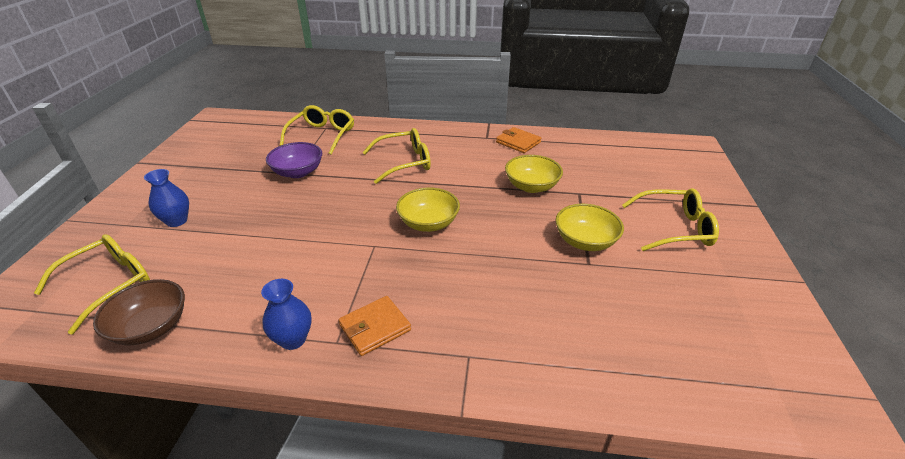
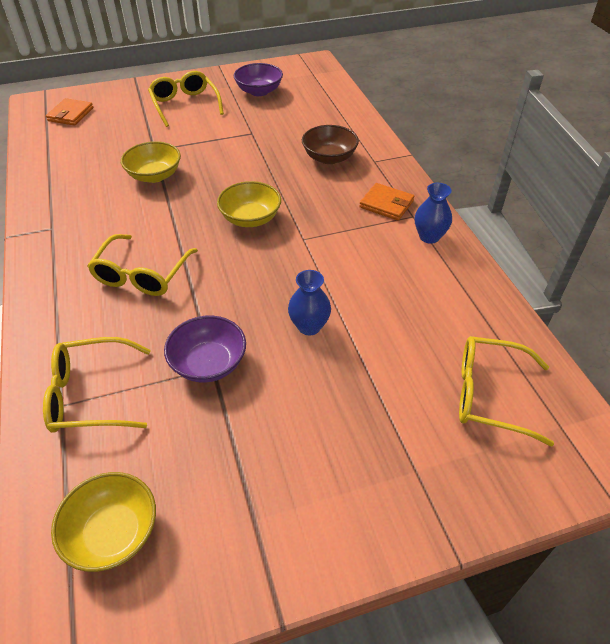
camera: 115 degrees left, 10 degrees up
(151, 327) = (492, 321): brown bowl -> brown bowl (329, 158)
(177, 221) = (373, 419): blue vase -> blue vase (309, 326)
(404, 162) = (142, 274): yellow glasses -> yellow glasses turned 120 degrees counterclockwise
(518, 142) = (58, 202): orange wallet -> orange wallet (70, 114)
(585, 241) = (225, 137): yellow bowl -> yellow bowl (113, 533)
(708, 300) = (259, 91): none -> purple bowl

